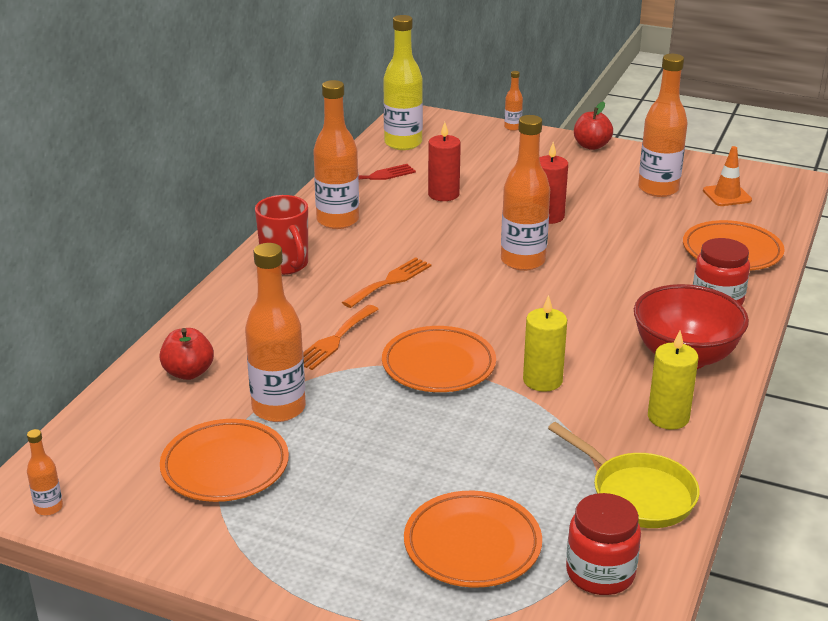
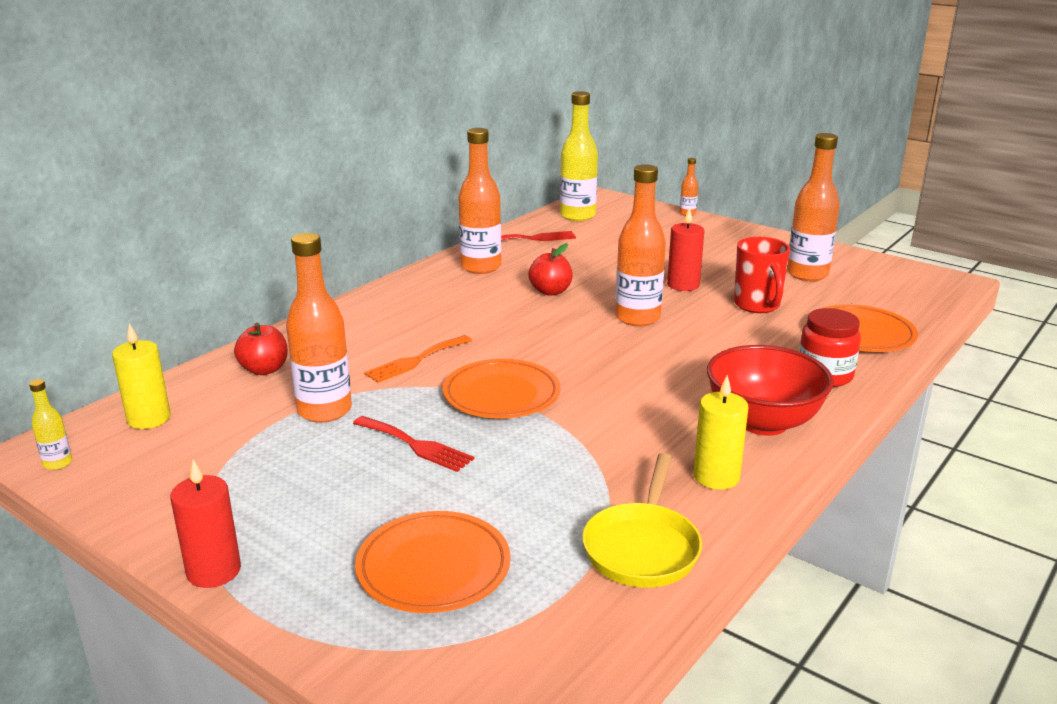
camera: 15 degrees right, 5 degrees down
(49, 508) = (58, 463): orange bottle -> yellow bottle
(225, 466) = (240, 453): orange plate -> none
(286, 265) = (411, 296): red mug -> red mug (757, 306)
(387, 430) = (415, 445): none -> red fork
(389, 282) = (498, 320): orange fork -> none
(443, 194) = (591, 257): red candle -> red candle (214, 571)
(542, 380) = (599, 423): yellow candle -> yellow candle (149, 418)
(591, 146) = (757, 234): red apple -> red apple (550, 291)
(600, 573) = (556, 623): red jar -> none
(637, 494) = (642, 548): yellow pan -> yellow pan turned 45 degrees clockwise
(727, 195) = (877, 287): orange traffic cone -> none

